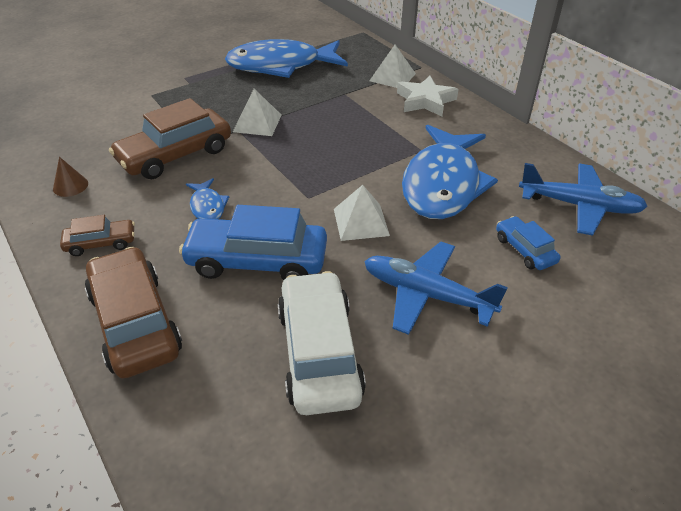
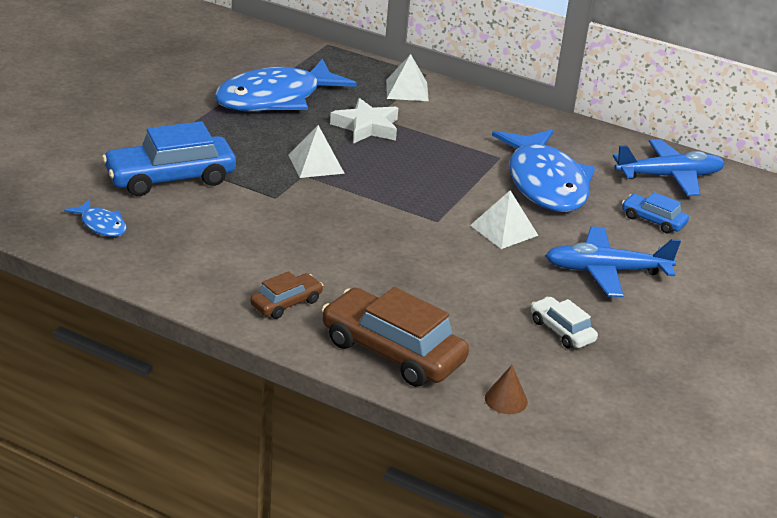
camera: 30 degrees left, 10 degrees down
(70, 186) = (190, 264): brown cone -> brown cone (506, 400)
(175, 155) = (266, 212): brown car -> none
(207, 206) = (352, 250): blue fish -> blue fish (101, 225)
(257, 260) = (445, 281): blue car -> blue car (170, 178)
(319, 352) = (562, 331): white car -> white car, size x0.52
(425, 101) = (462, 109): white star -> white star (366, 127)

